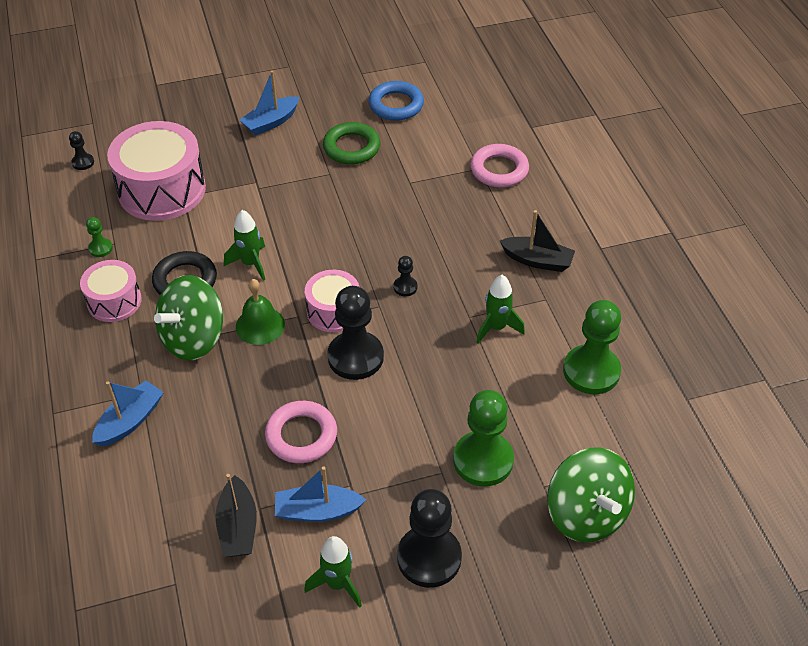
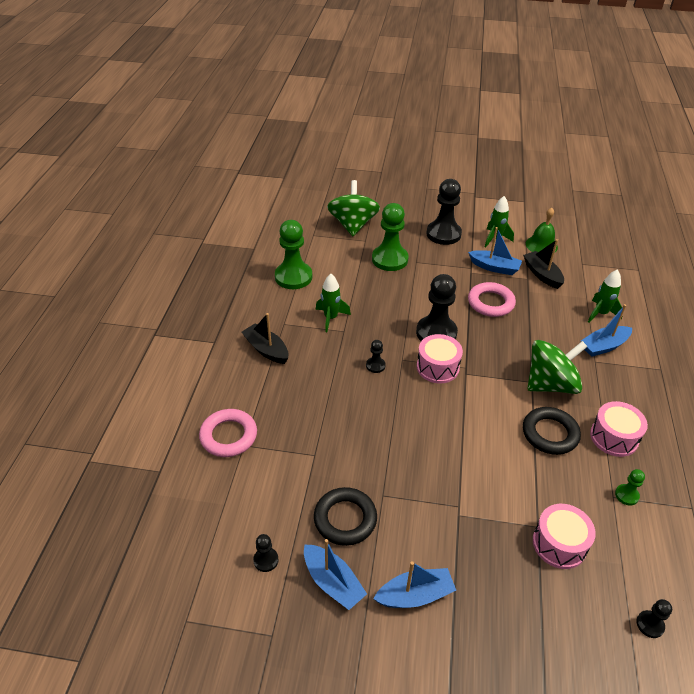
camera: 155 degrees left, 5 degrees down
(162, 190) = (559, 544): pink drum -> pink drum, size x0.56
(238, 527) = (542, 274): black boat -> black boat turned 45 degrees counterclockwise
(250, 263) = (490, 428): green rocket -> green rocket (600, 314)
(260, 325) = (497, 376): green bell -> green bell (541, 245)
(337, 109) = (333, 582): none -> blue boat
(351, 147) = (345, 519): green ring -> black ring
(396, 105) = (266, 560): blue ring -> black pawn

